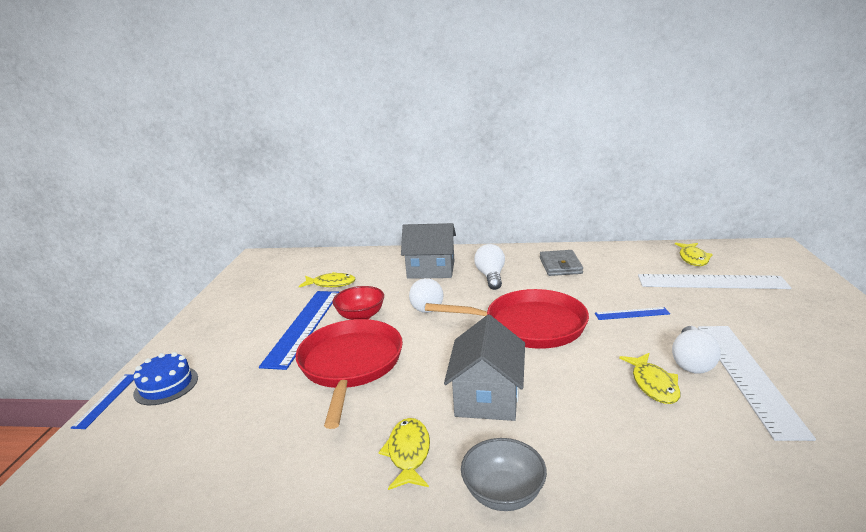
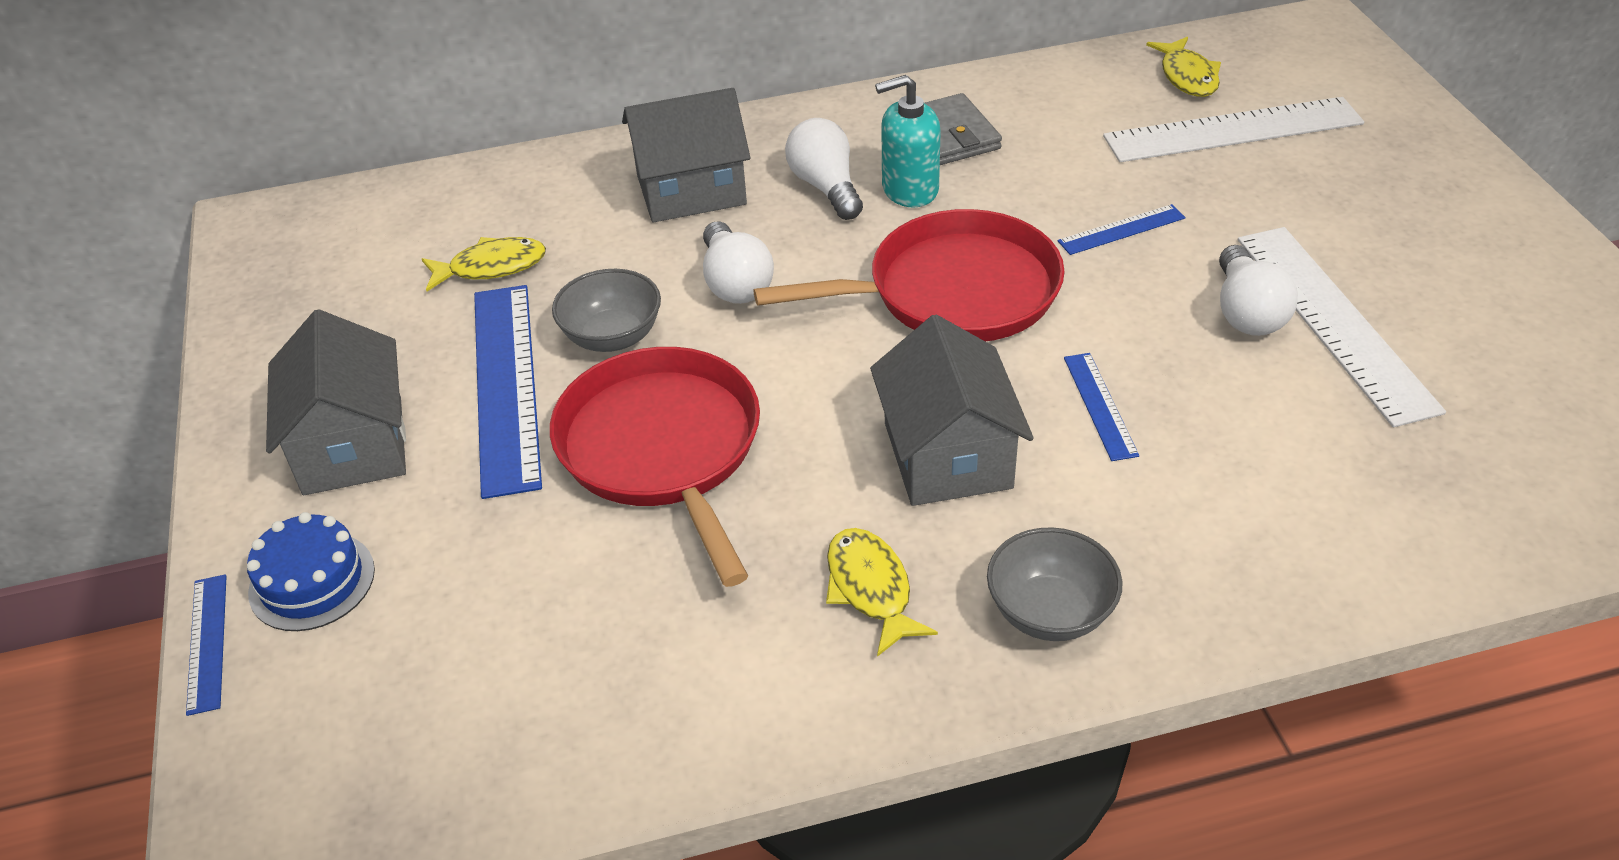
camera: 20 degrees left, 20 degrees up
(227, 337) = (353, 445): none -> grey house
(361, 316) = (612, 336): red bowl -> grey bowl
(529, 282) = (909, 189): none -> turquoise soap dispenser
(584, 390) = (1100, 405): none -> blue ruler
(653, 384) = (1201, 369): yellow fish -> none

